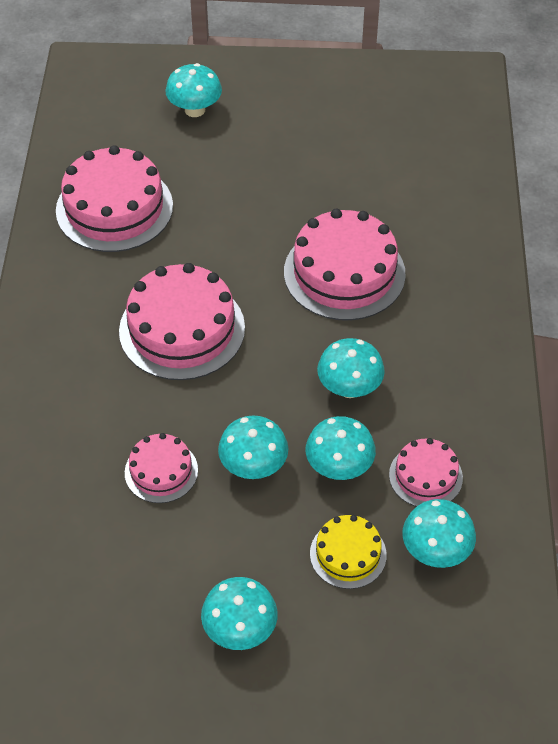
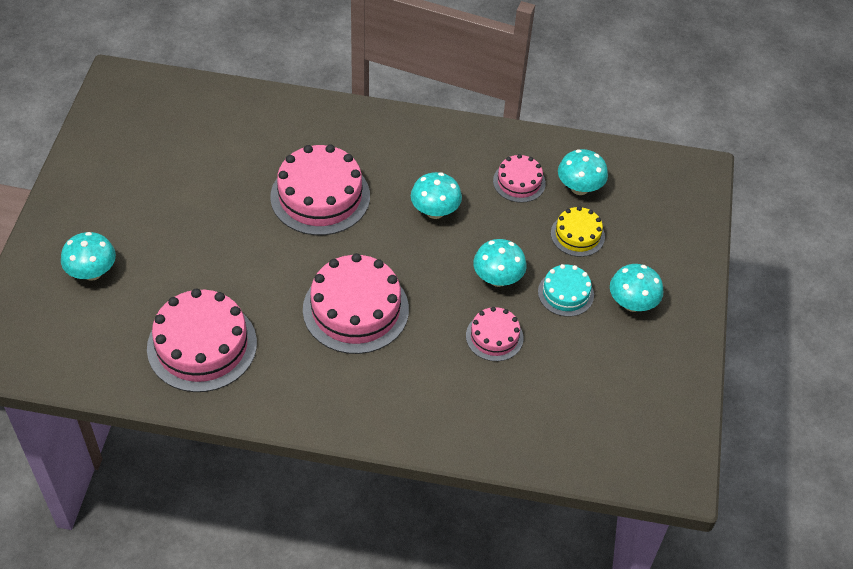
camera: 85 degrees left, 0 degrees up
(243, 546) = (565, 293): none -> turquoise cake
(339, 467) = (505, 228): turquoise mushroom -> none

